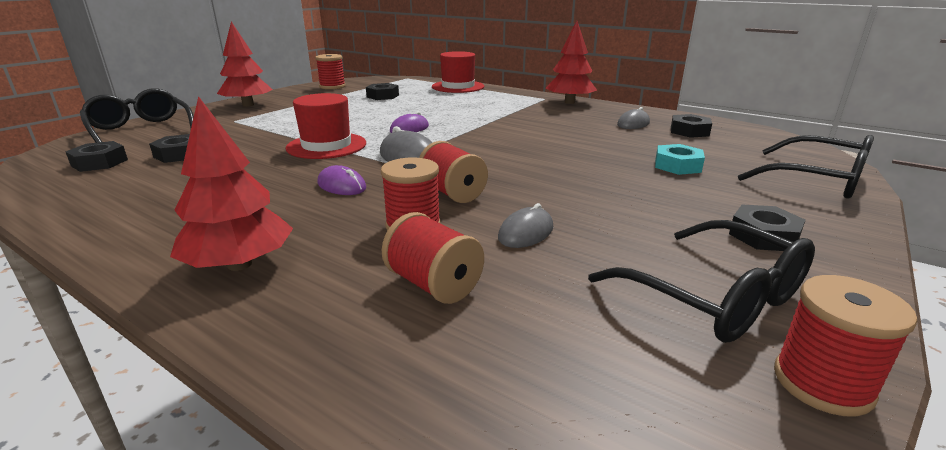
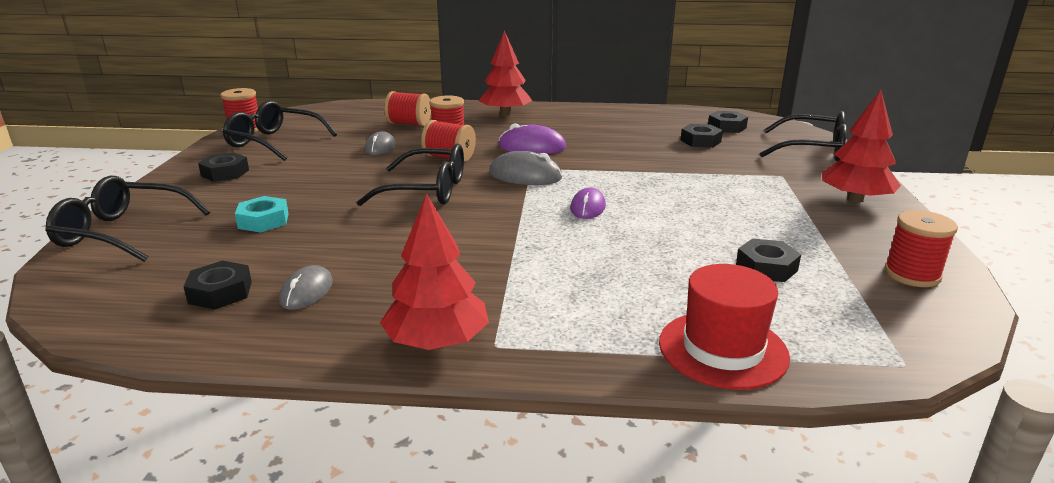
camera: 150 degrees right, 0 degrees up
(326, 146) = (617, 170): red hat -> none
(341, 186) = (532, 147): purple mouse -> purple mouse, size x1.50
(514, 162) = (427, 190): none -> black glasses

